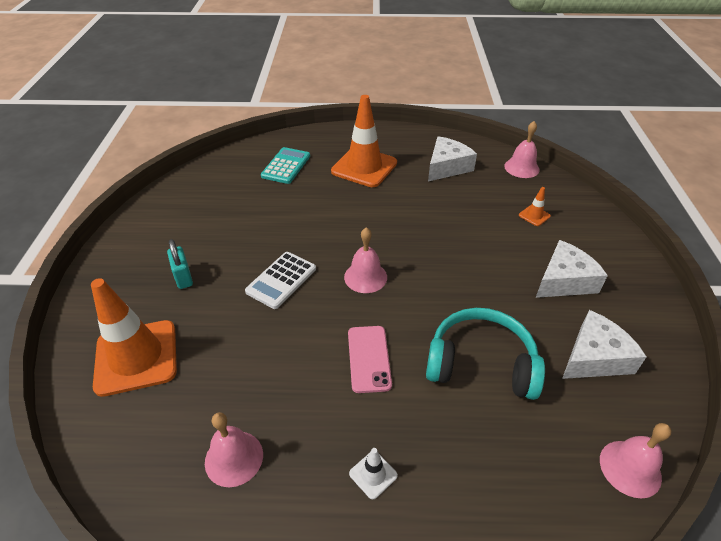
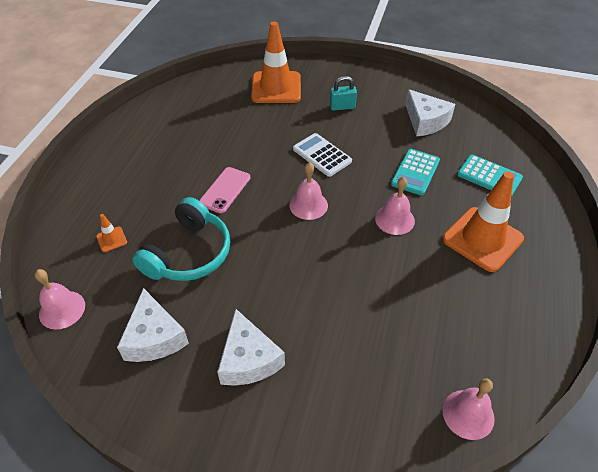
camera: 105 degrees right, 5 degrees up
(234, 458) = (186, 122): pink bell -> pink bell (394, 219)
(292, 208) = (415, 172): none -> turquoise calculator
(369, 358) = (225, 190): pink phone -> pink phone turned 75 degrees counterclockwise
(373, 474) = (142, 175): white traffic cone -> none
(447, 167) = (476, 321): white cheese -> white cheese (425, 121)
(534, 216) = (360, 380): orange traffic cone -> orange traffic cone (111, 239)

